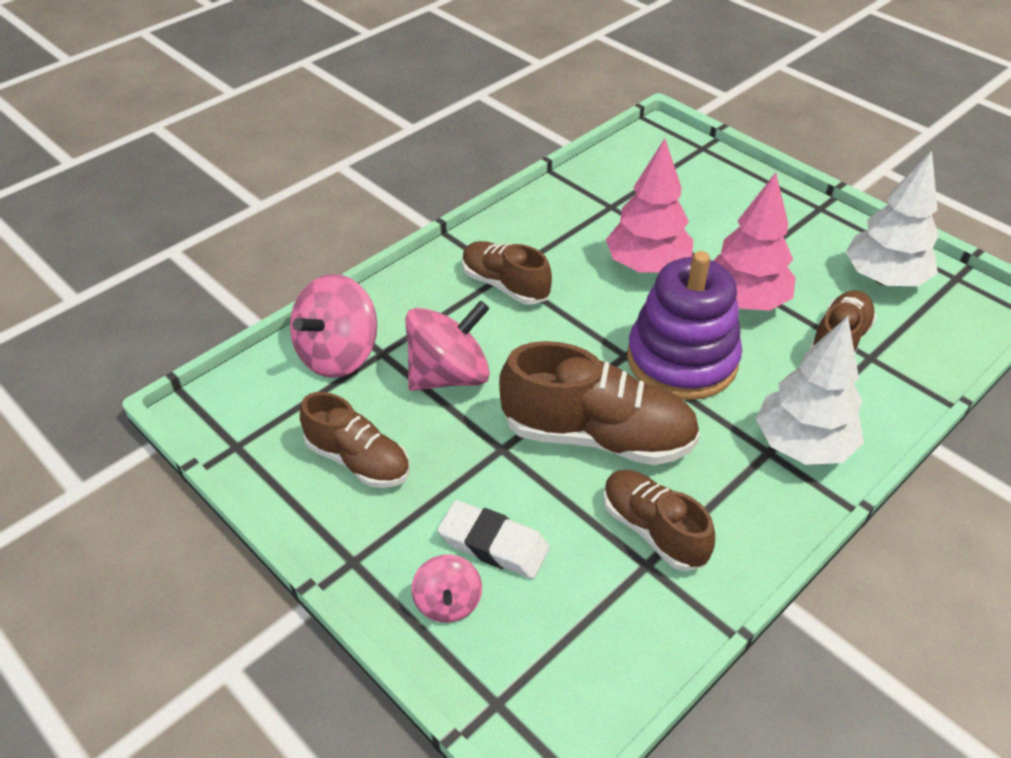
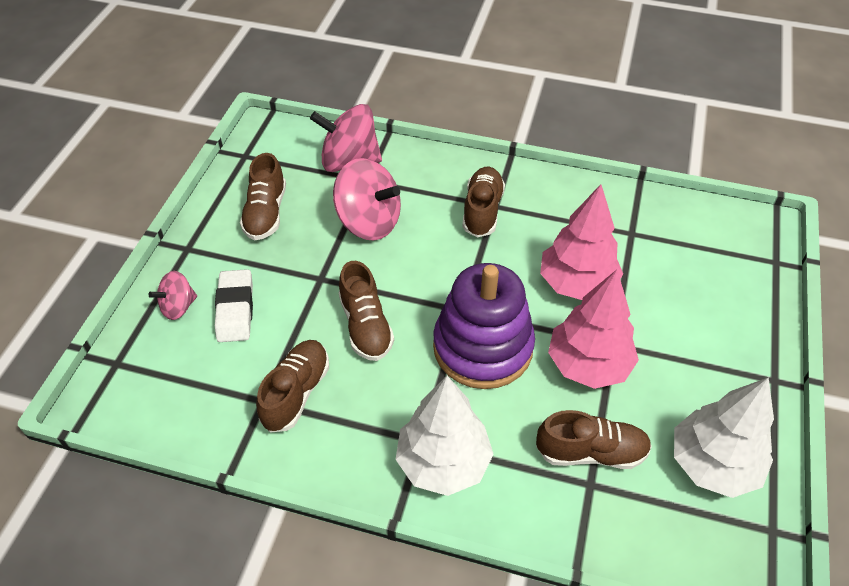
camera: 60 degrees right, 5 degrees up
(597, 436) = (365, 326): brown shoe -> brown shoe, size x0.62

